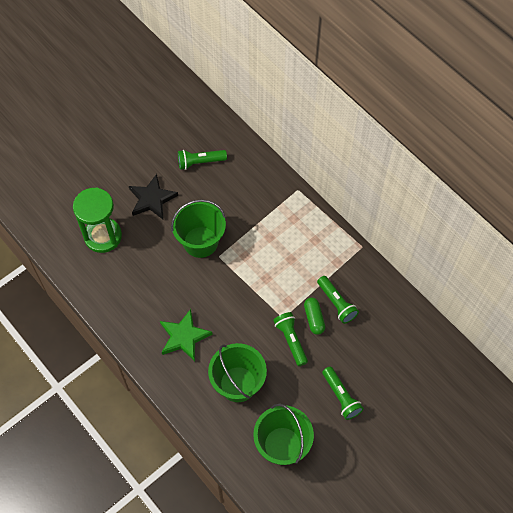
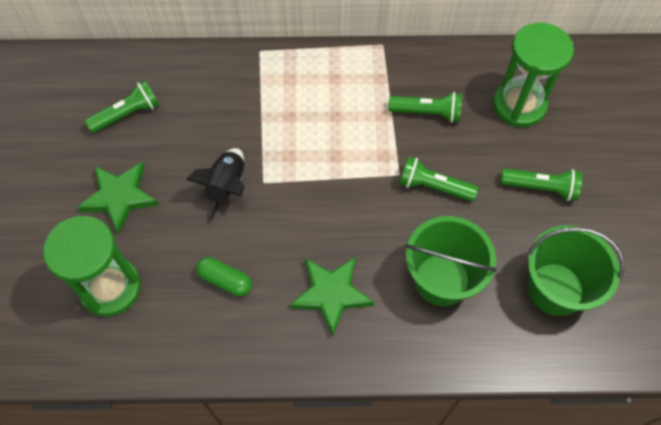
camera: 50 degrees left, 0 degrees up
(152, 199) = (120, 197): black star -> green star
(200, 162) = (127, 114): green flashlight -> green flashlight turned 150 degrees counterclockwise
(200, 242) = (227, 187): green bucket -> black rocket
(314, 318) = (426, 146): green capsule -> green capsule (225, 281)
(388, 348) = (519, 105): none -> green hourglass

